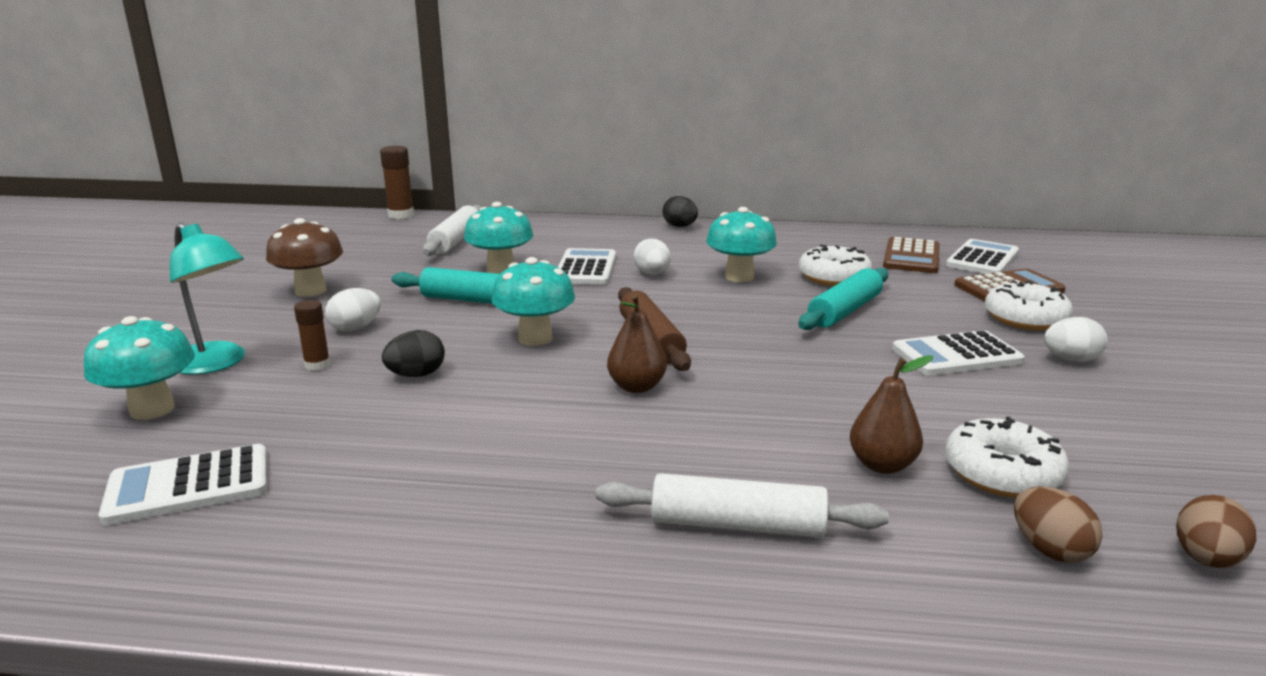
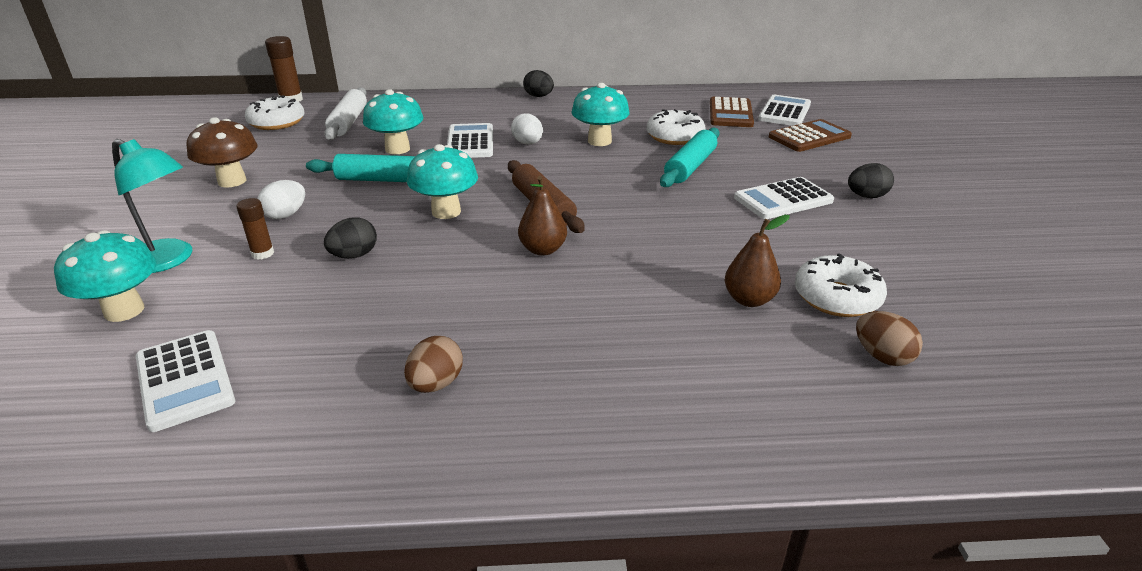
camera: 10 degrees left, 10 degrees up
(188, 486) = (185, 380): white calculator -> white calculator turned 90 degrees counterclockwise
(737, 525) = (653, 363): white rolling pin -> none
(1025, 319) = (827, 163): white donut -> white donut (277, 122)
(1070, 360) = (866, 196): white egg -> black egg
(1206, 559) = (987, 351): brown egg -> brown egg (436, 384)

